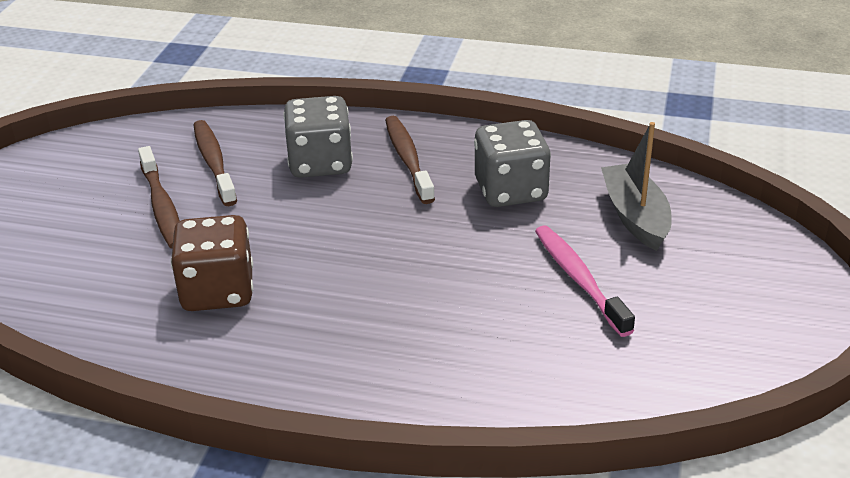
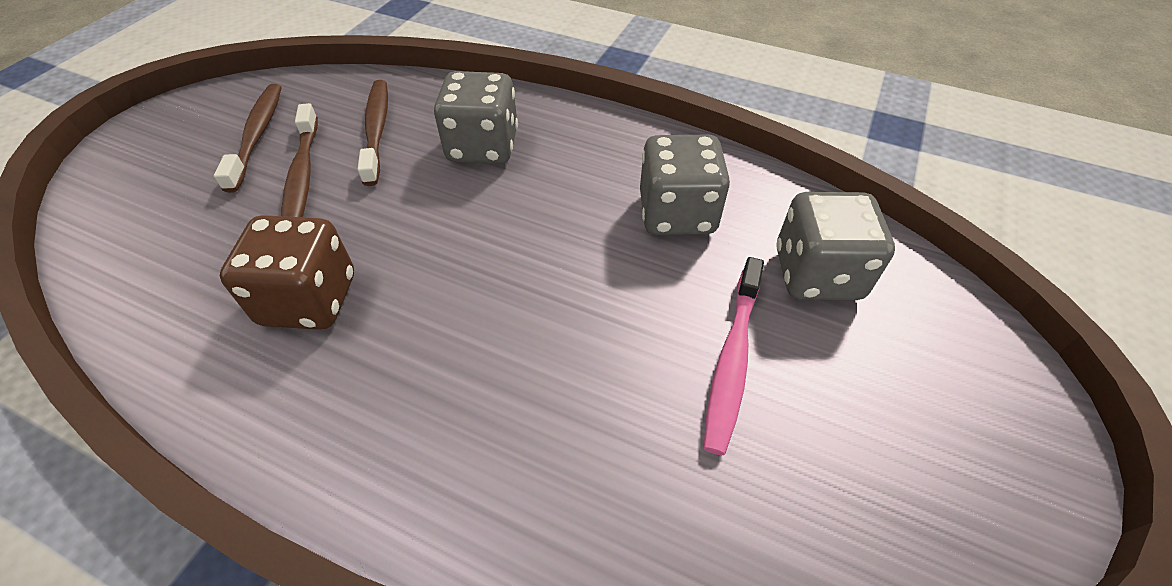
camera: 10 degrees right, 15 degrees up
(408, 159) = (575, 155): brown toothbrush -> brown toothbrush (257, 135)
(579, 279) = (732, 360): pink toothbrush -> pink toothbrush turned 150 degrees counterclockwise
(635, 216) = (817, 274): grey boat -> grey dice

